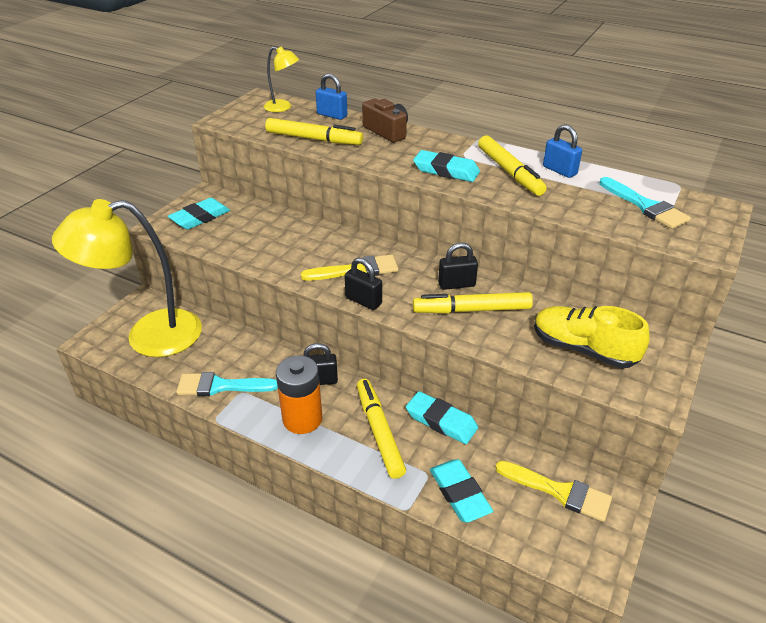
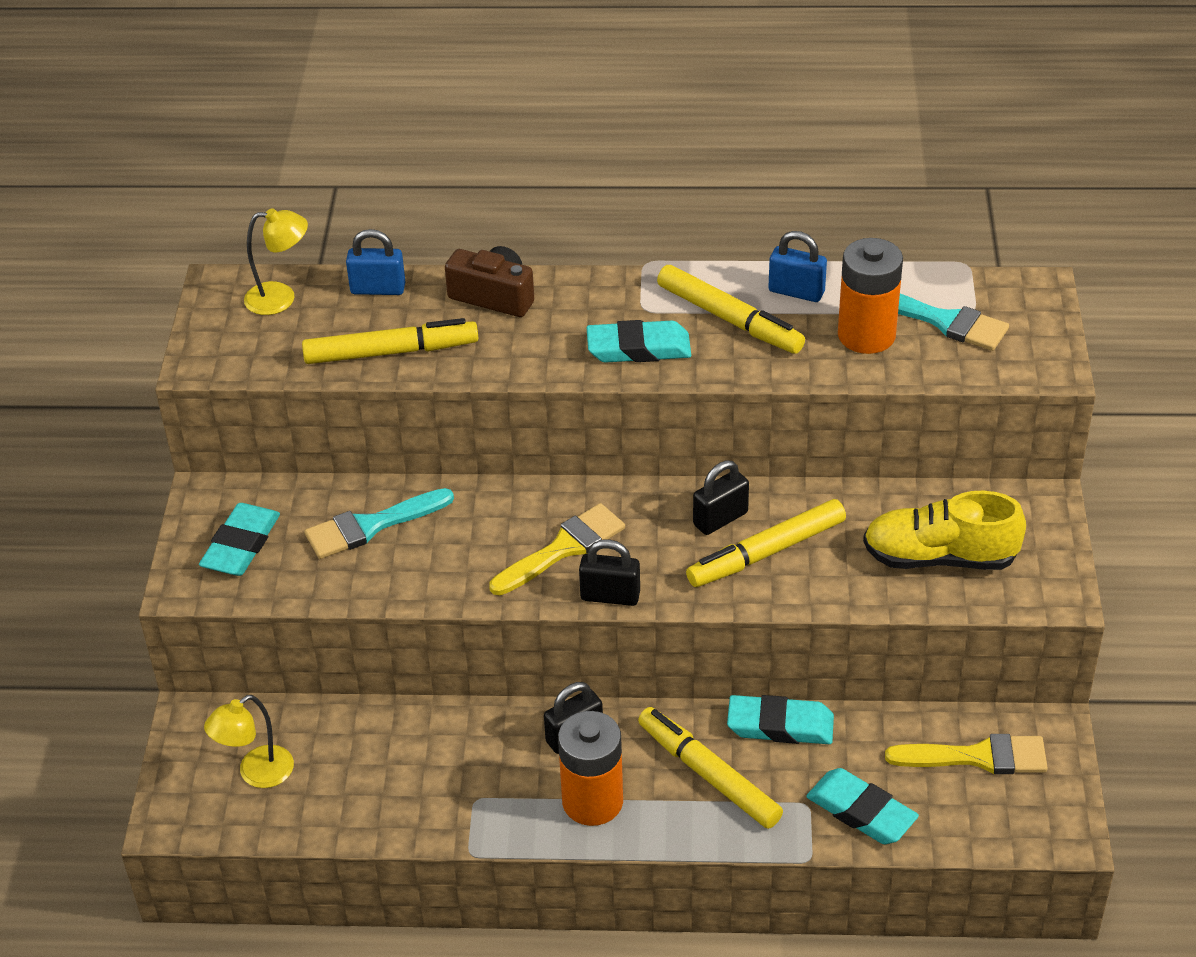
camera: 25 degrees left, 5 degrees up
(148, 336) = (256, 774): yellow lamp -> yellow lamp, size x0.44
(221, 386) = (438, 804): turquoise brush -> turquoise brush (371, 526)
(590, 200) = (866, 335): none -> orange battery

